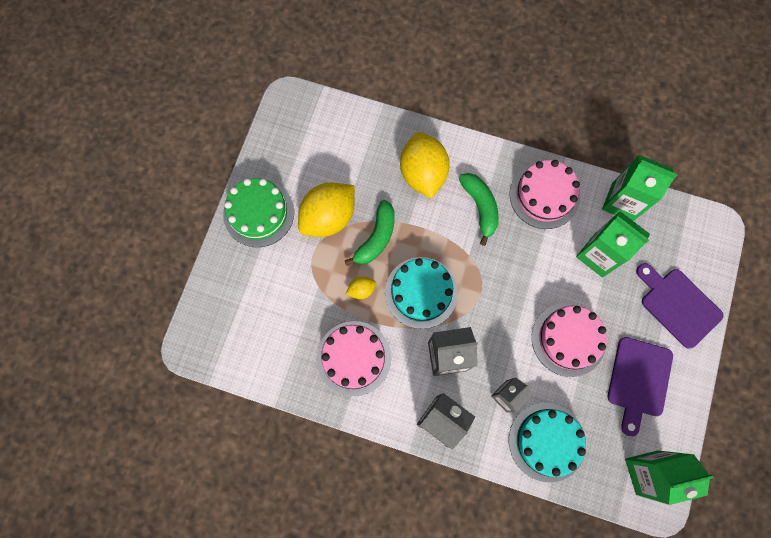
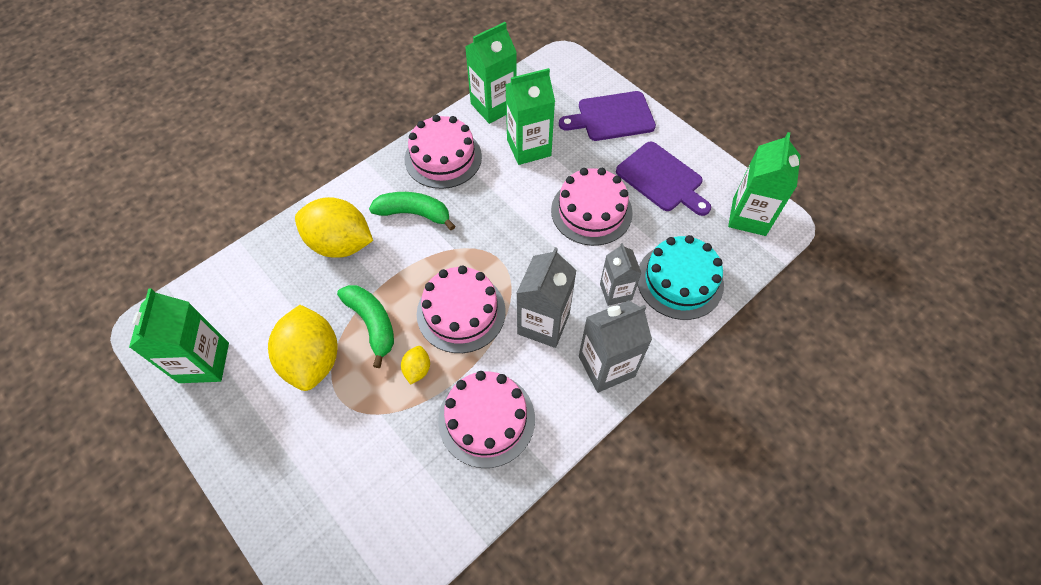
camera: 60 degrees left, 15 degrees down
(258, 213) = (246, 435): green cake -> none
(288, 152) = (204, 362): none -> green carton
(421, 292) = (461, 312): turquoise cake -> pink cake

